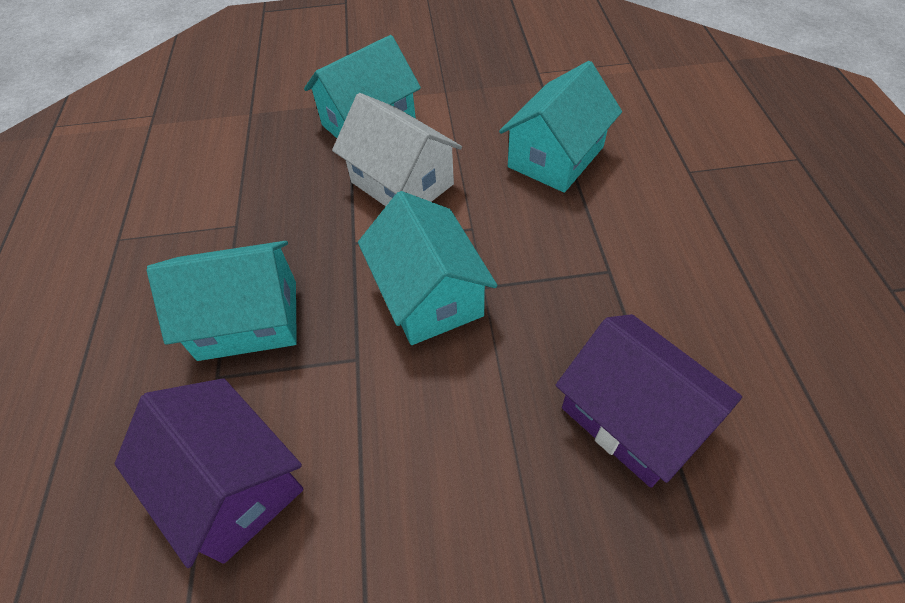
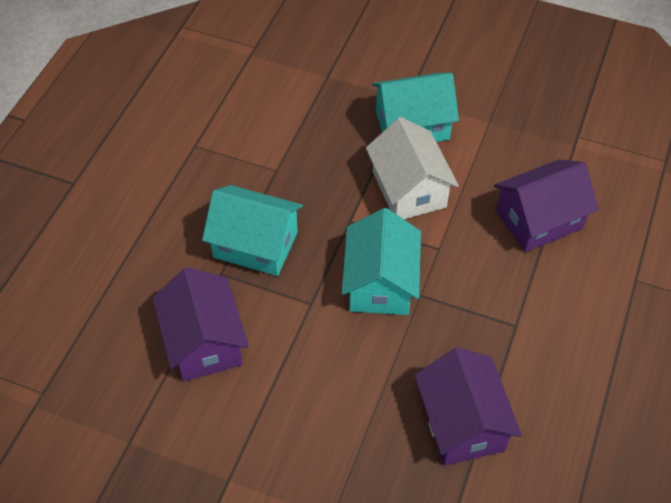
camera: 25 degrees right, 0 degrees up
(555, 157) = (539, 220): turquoise house -> purple house

